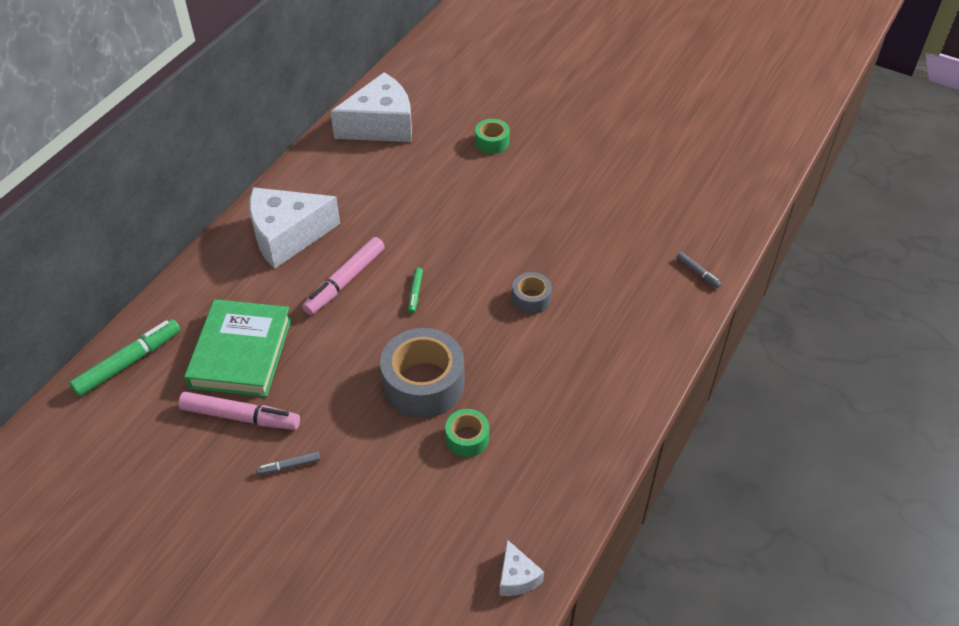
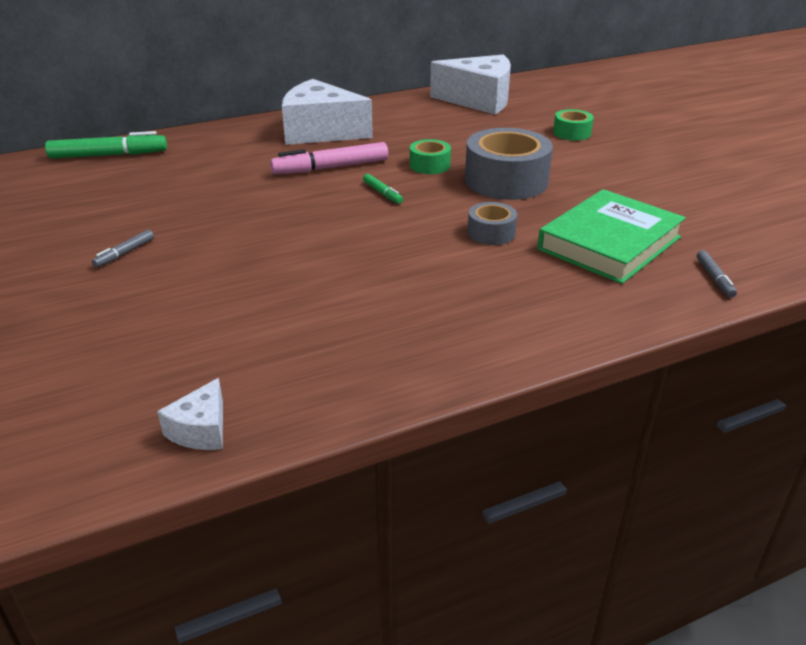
camera: 35 degrees right, 15 degrees down
(240, 416) = (135, 210): pink marker -> none
(241, 352) = (192, 177): green book -> green book (609, 243)
(290, 466) = (125, 253): grey marker -> grey marker turned 75 degrees counterclockwise
(415, 293) = (382, 193): green marker -> green marker turned 75 degrees counterclockwise
(423, 383) = (311, 248): grey tape -> grey tape (506, 181)
(467, 438) = (300, 300): green tape -> green tape (429, 165)

